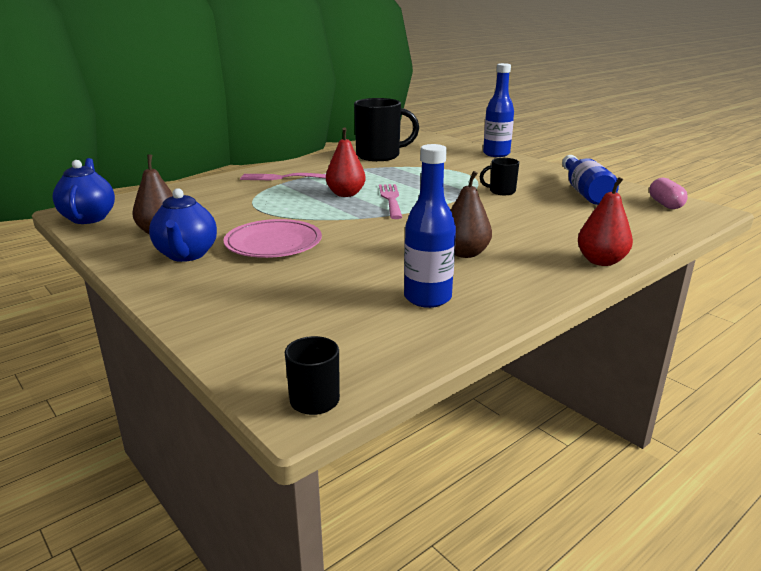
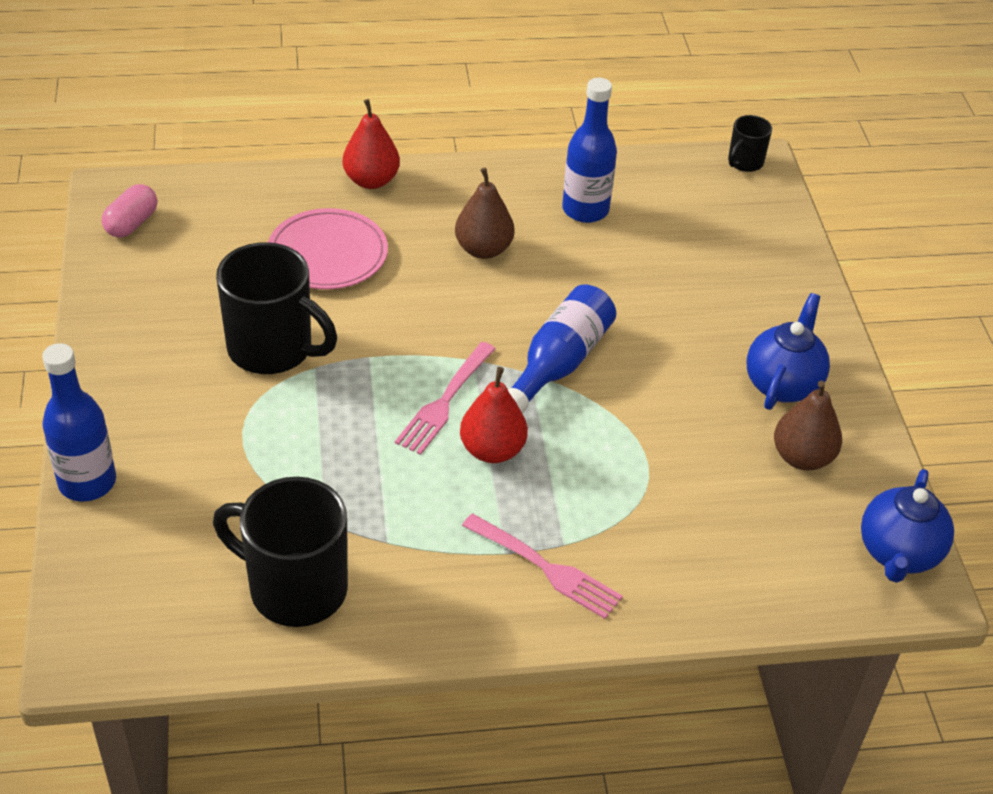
camera: 150 degrees left, 20 degrees up
(273, 243) = (673, 363): pink plate -> pink plate (328, 254)
(501, 191) = (273, 349): black mug -> black mug, size x2.01
(585, 192) = (171, 293): blue bottle -> blue bottle (559, 363)

